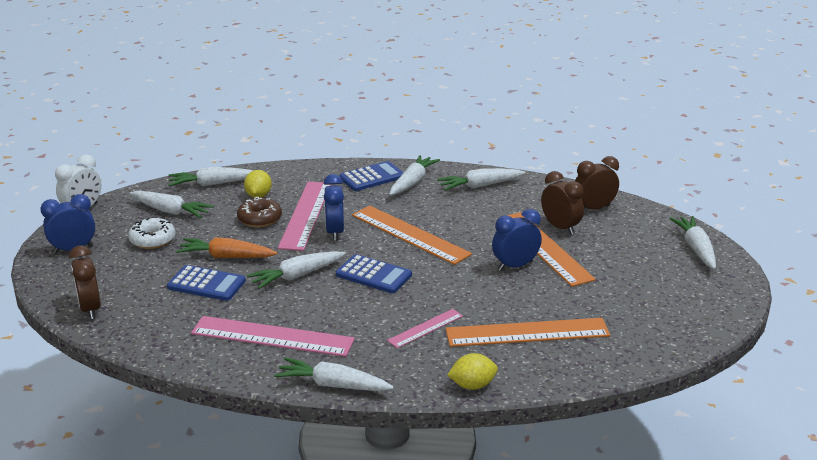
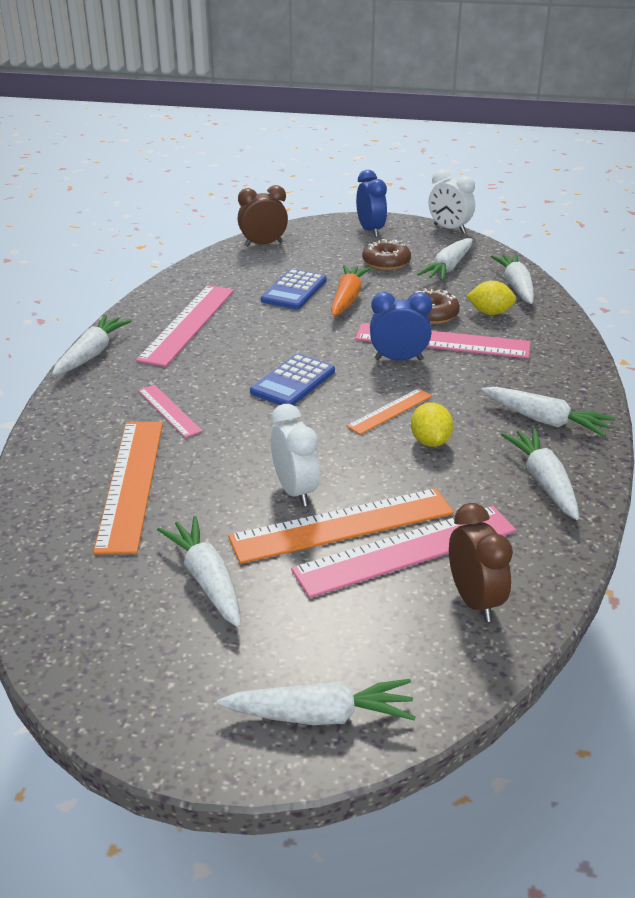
camera: 95 degrees right, 5 degrees up
(152, 240) = (386, 262): white donut -> brown donut
(297, 276) = (300, 336): white carrot -> white carrot (207, 580)
(372, 177) = (555, 389): blue calculator -> none
(410, 234) = (390, 411): orange ruler -> orange ruler, size x0.54
(472, 385) = (47, 434): yellow lemon -> yellow lemon (430, 441)
(515, 266) = (295, 491): blue clock -> white clock
(560, 227) = (406, 550): brown clock -> pink ruler

